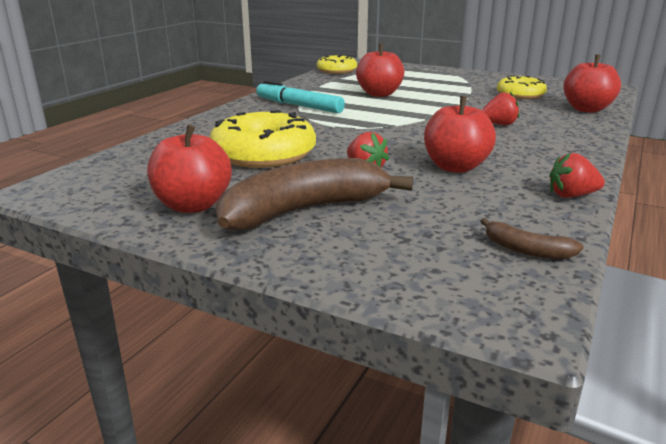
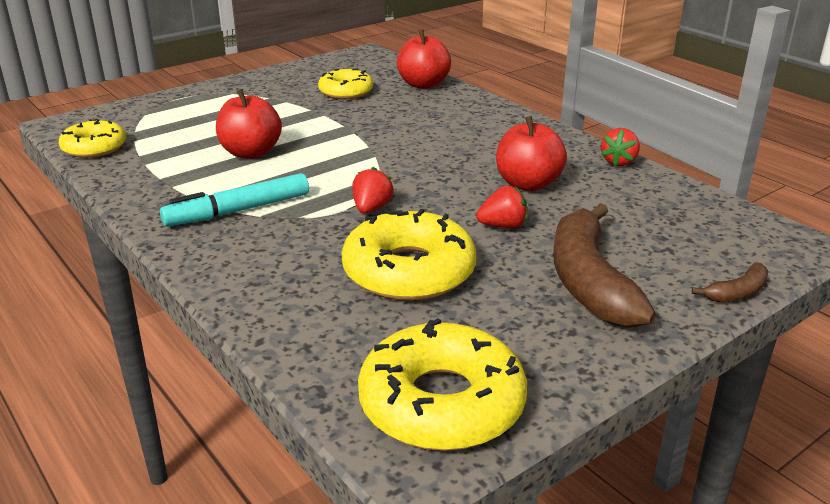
camera: 65 degrees left, 5 degrees up
(104, 187) = (441, 403): none -> yellow donut
(193, 205) = (542, 343): red apple -> none
(499, 124) = (429, 131): red strawberry -> red strawberry (371, 209)
(526, 250) = (705, 209): brown banana -> brown banana (737, 292)

